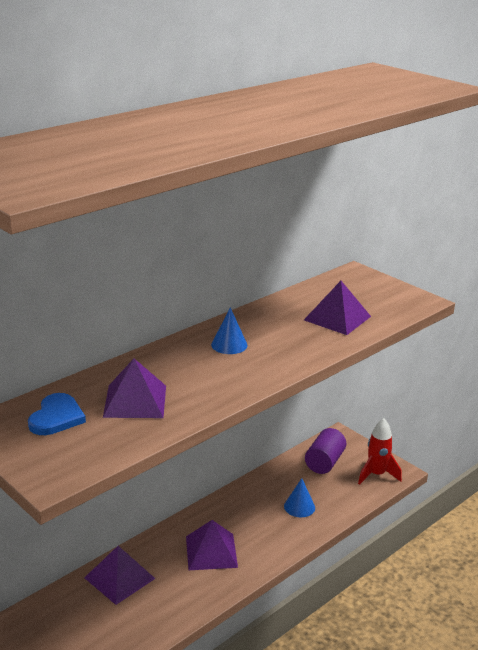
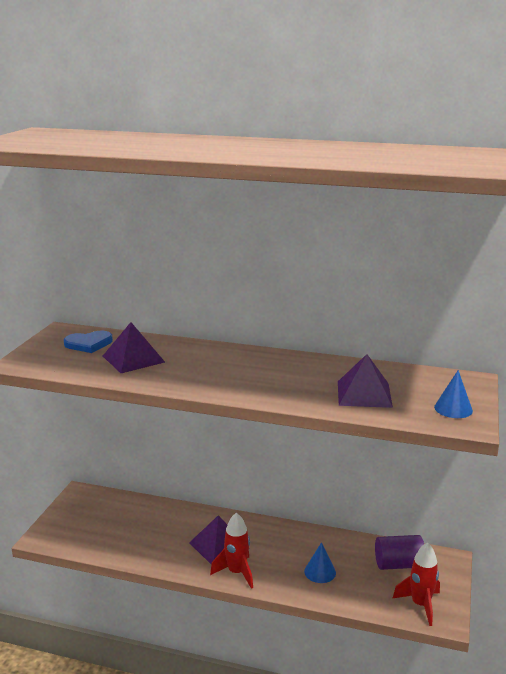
camera: 60 degrees right, 5 degrees down
(119, 578) = (154, 515): purple pyramid -> none
(229, 345) = (253, 365): blue cone -> blue cone (453, 409)
(260, 556) = (236, 572): none -> red rocket

